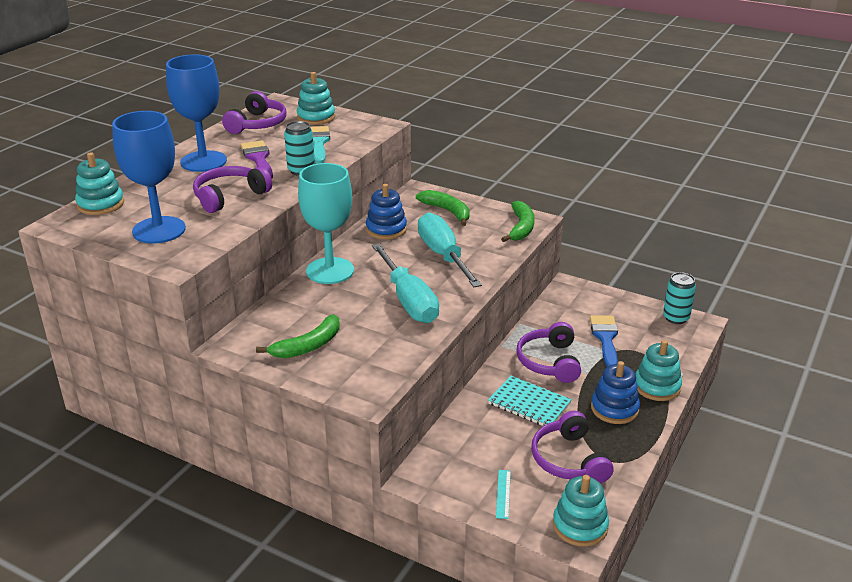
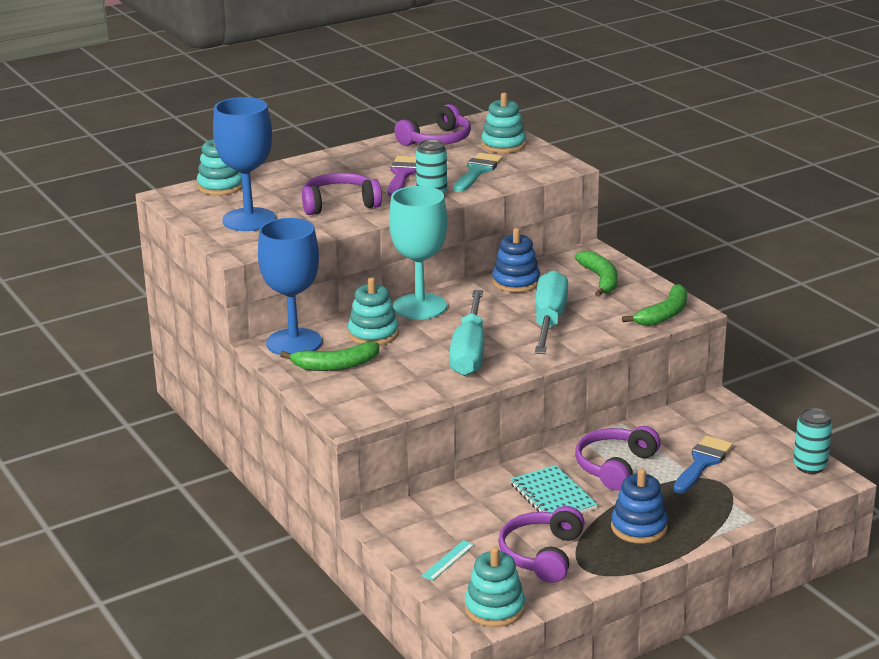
camera: 30 degrees right, 5 degrees down
(203, 161) = (348, 166): blue goblet -> blue goblet (294, 342)
(657, 386) = (709, 522): turquoise stacking toy -> turquoise stacking toy (373, 334)

